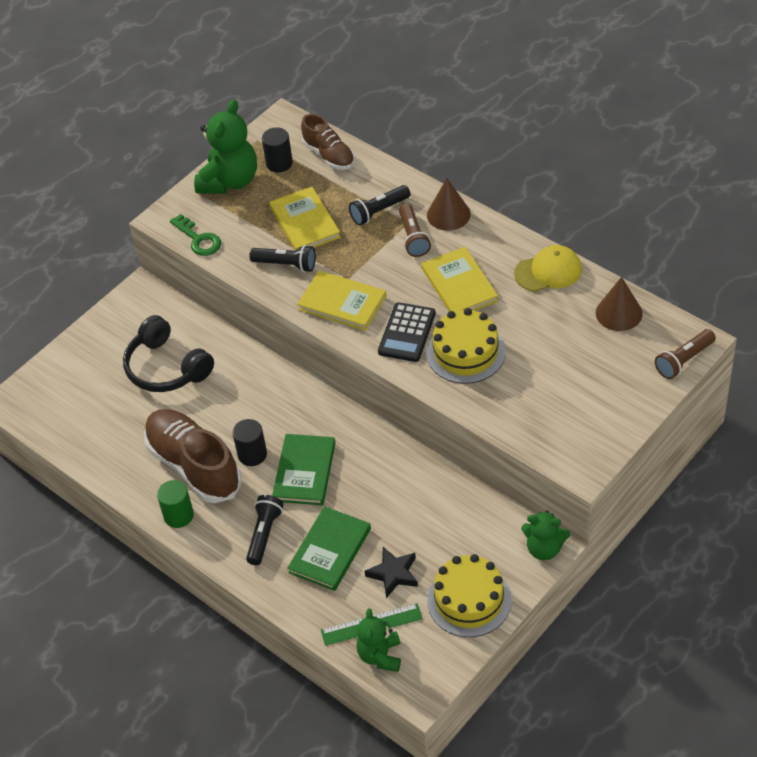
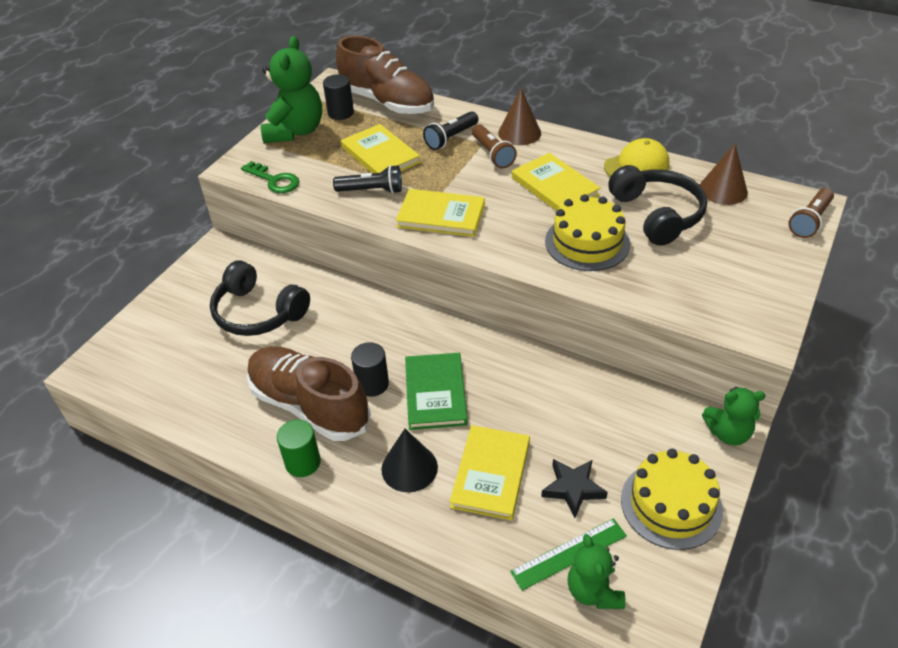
camera: 15 degrees left, 5 degrees down
(264, 534) = (409, 468): black flashlight -> black cone
(329, 155) = (387, 102): brown shoe -> brown shoe, size x1.69
(330, 550) = (490, 474): green book -> yellow book
(407, 333) = (518, 233): black calculator -> none
(543, 331) = (657, 214): none -> black headphones

